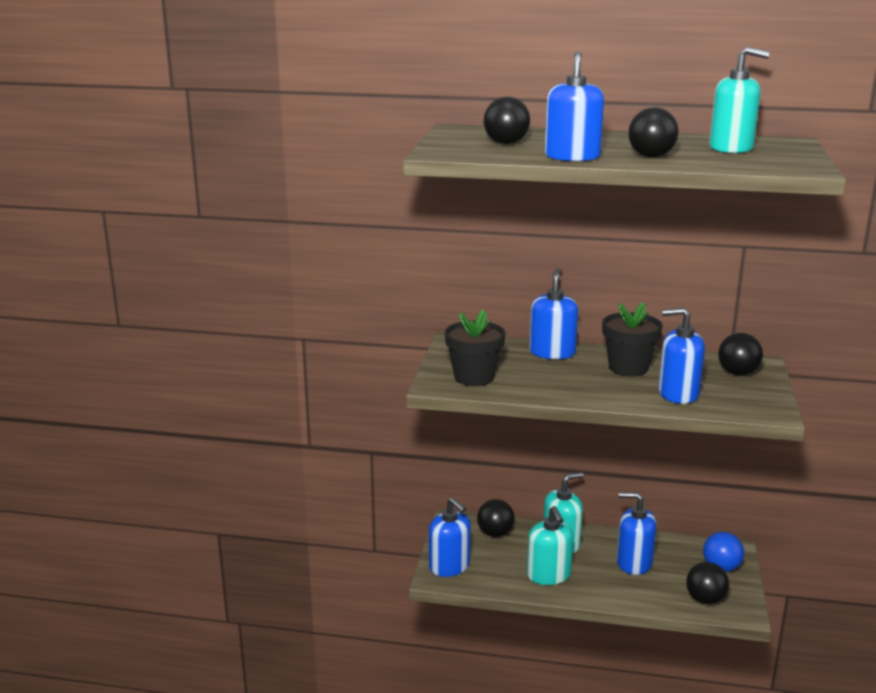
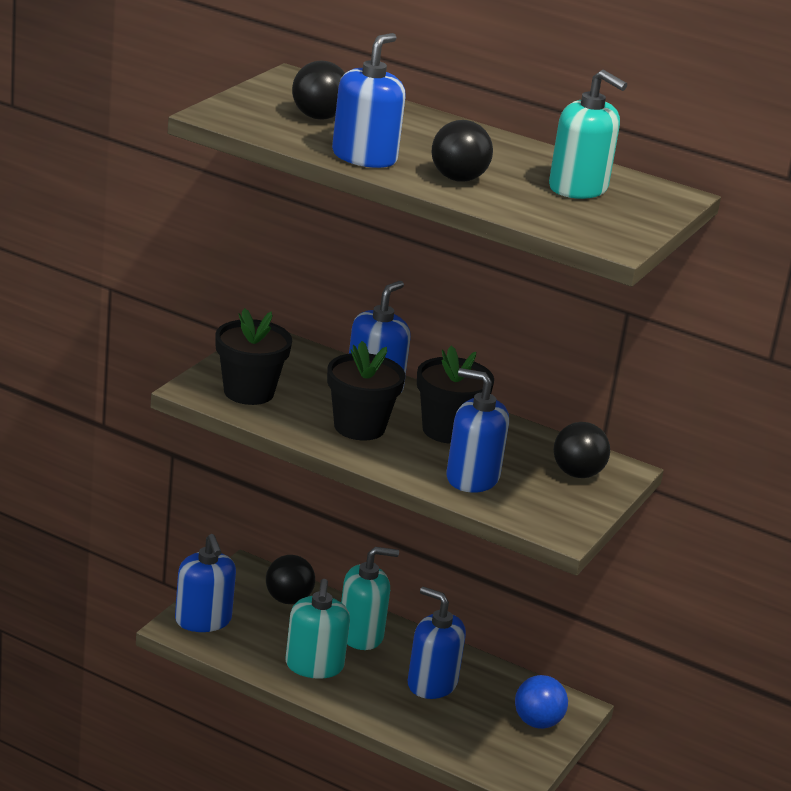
camera: 15 degrees right, 5 degrees up
(570, 380) = (359, 427): none -> black flower pot
(705, 599) = (482, 751): black ball -> none

